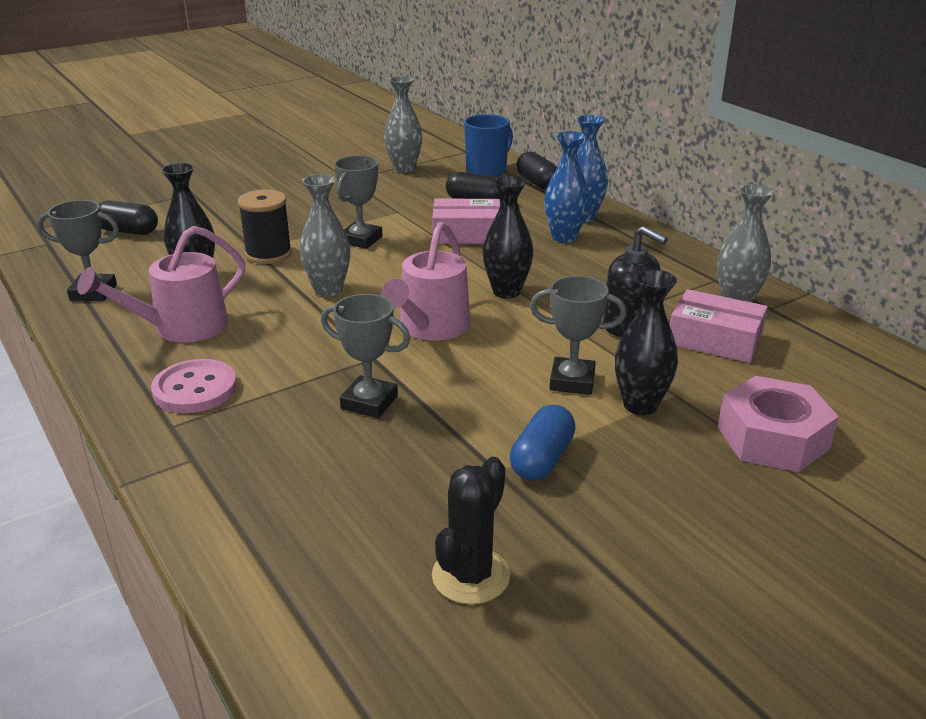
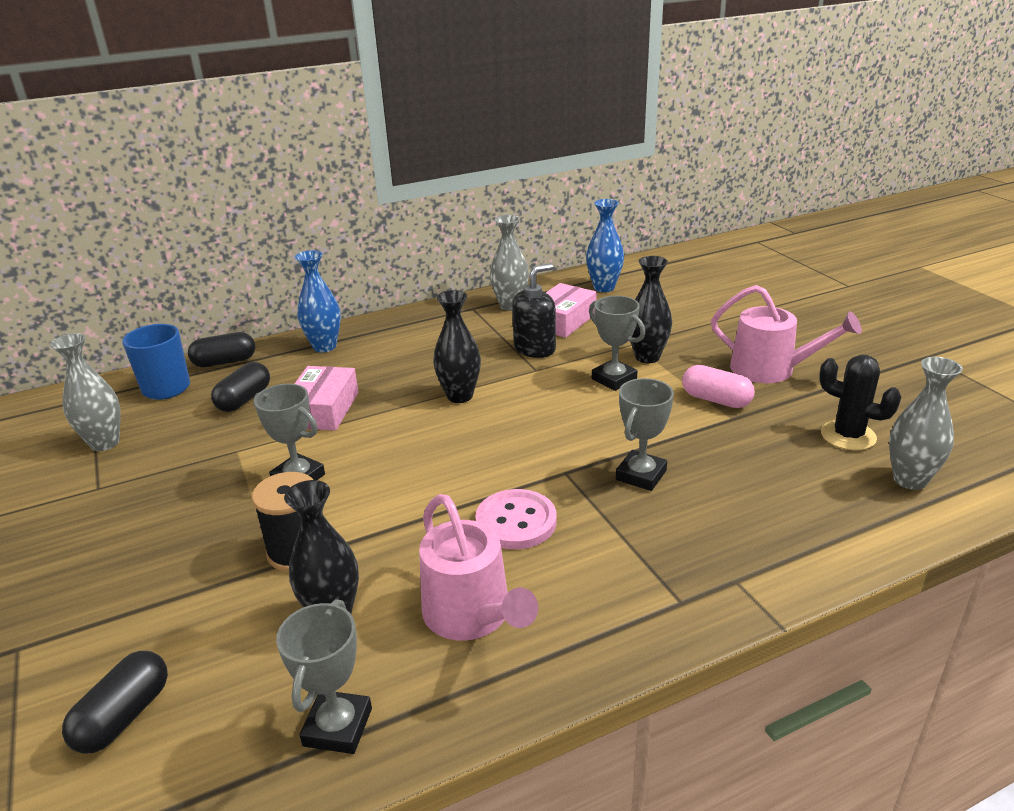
camera: 80 degrees left, 0 degrees up
(195, 389) = (612, 590): pink button -> pink button (516, 521)
(328, 290) = (416, 501): grey vase -> grey vase (909, 480)
(431, 327) = (515, 439): pink watering can -> pink watering can (770, 370)
(542, 459) = (716, 400): blue capsule -> pink capsule
(564, 237) = (363, 359): blue vase -> blue vase (604, 288)
(572, 381) = (614, 379): grey trophy -> grey trophy turned 60 degrees counterclockwise
(772, 438) = (684, 320): pink nut -> none

